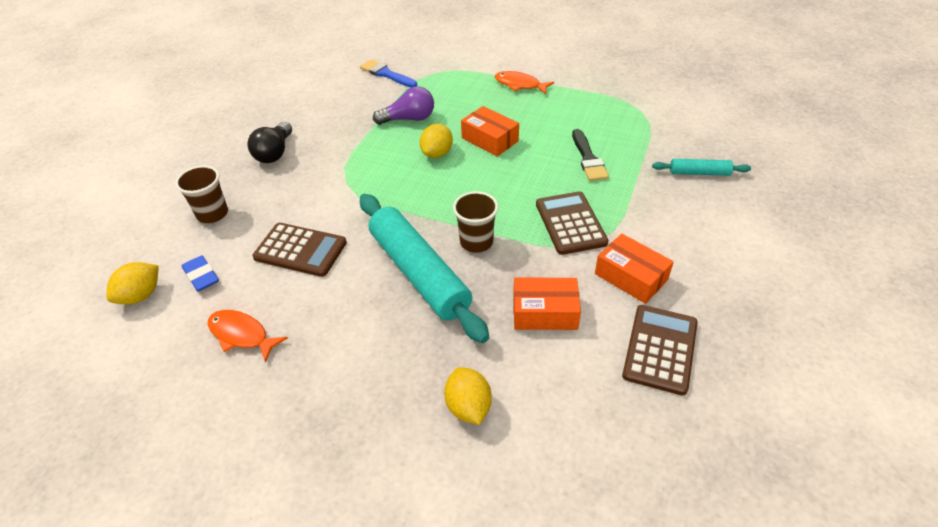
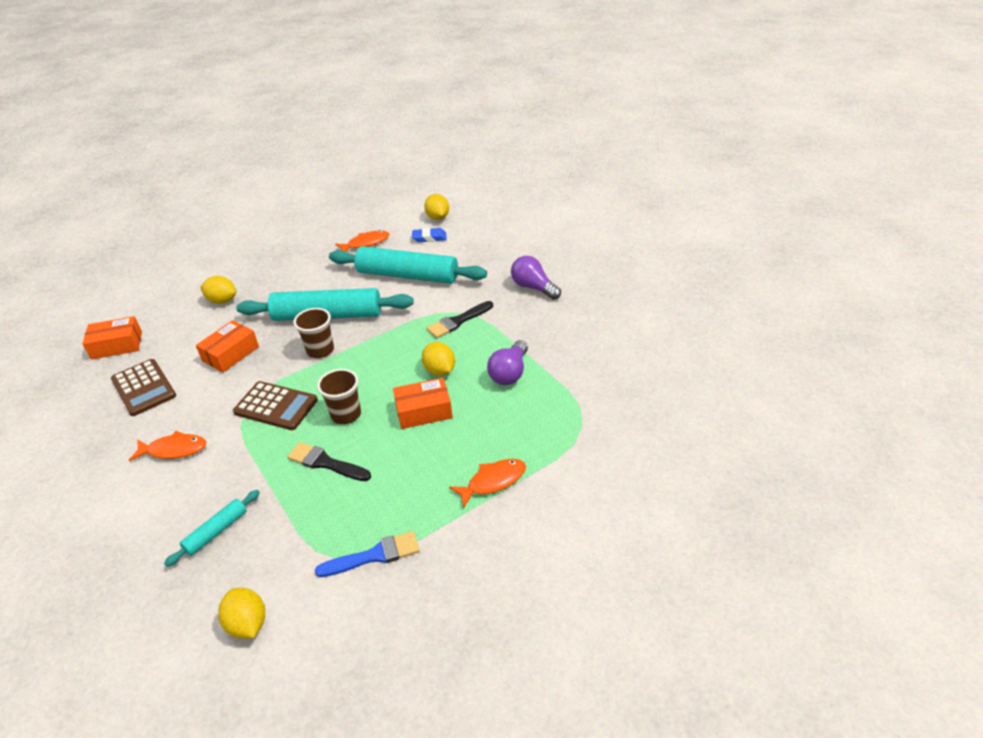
camera: 125 degrees right, 5 degrees down
(212, 214) = (486, 249): brown cup -> brown cup (346, 414)
(275, 153) = (533, 287): black light bulb -> purple light bulb
(300, 250) = (408, 275): brown calculator -> turquoise rolling pin
(361, 174) = (458, 321): none -> black brush
(386, 74) = (610, 386): blue brush -> blue brush (374, 555)
(631, 277) = (197, 408): orange box -> orange box (117, 345)
(682, 254) = (174, 450): none -> orange fish
(720, 120) = (248, 624): none -> yellow lemon

